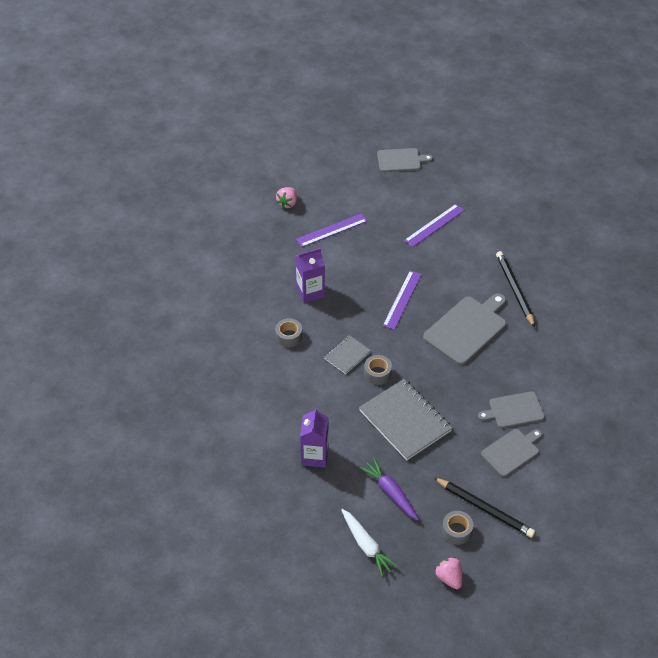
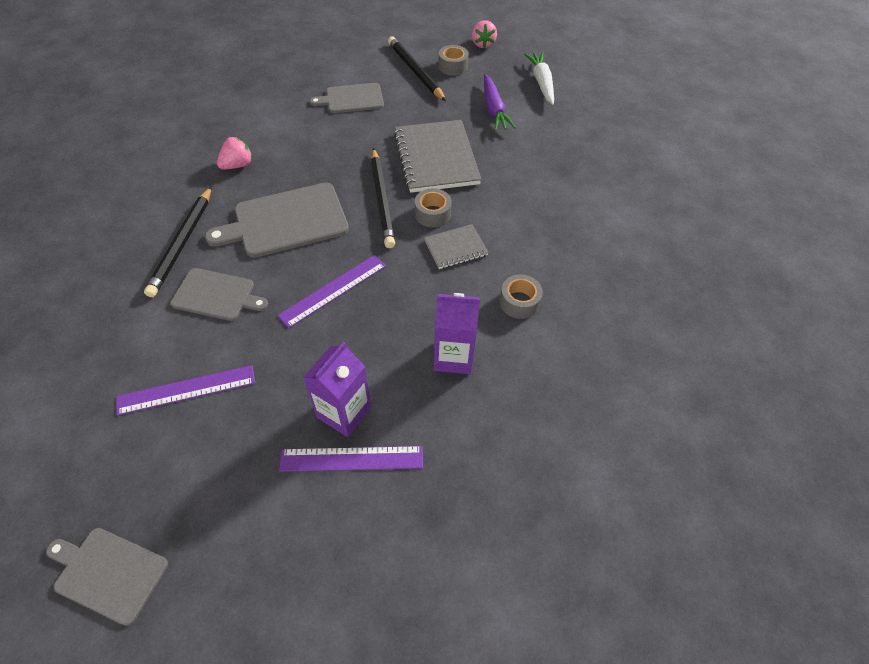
camera: 155 degrees left, 5 degrees up
(287, 203) = (392, 566): pink strawberry -> pink strawberry (237, 165)
(314, 456) = (554, 162): purple carton -> purple carton (344, 412)
(418, 369) = (382, 200): none -> black pencil
(514, 410) = (316, 127): grey cutting board -> grey cutting board (216, 295)

